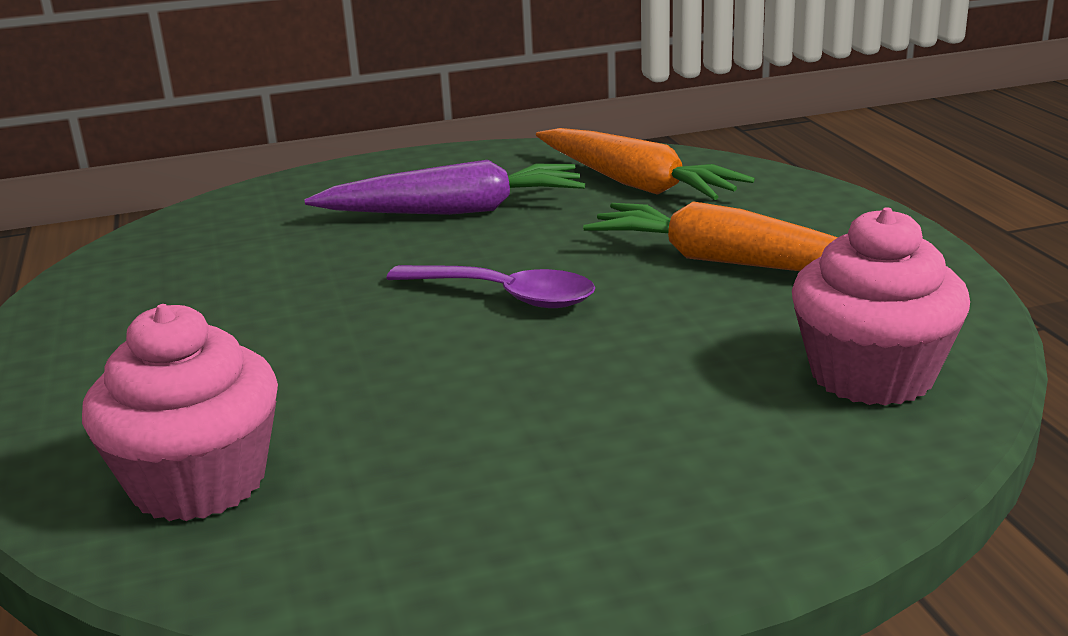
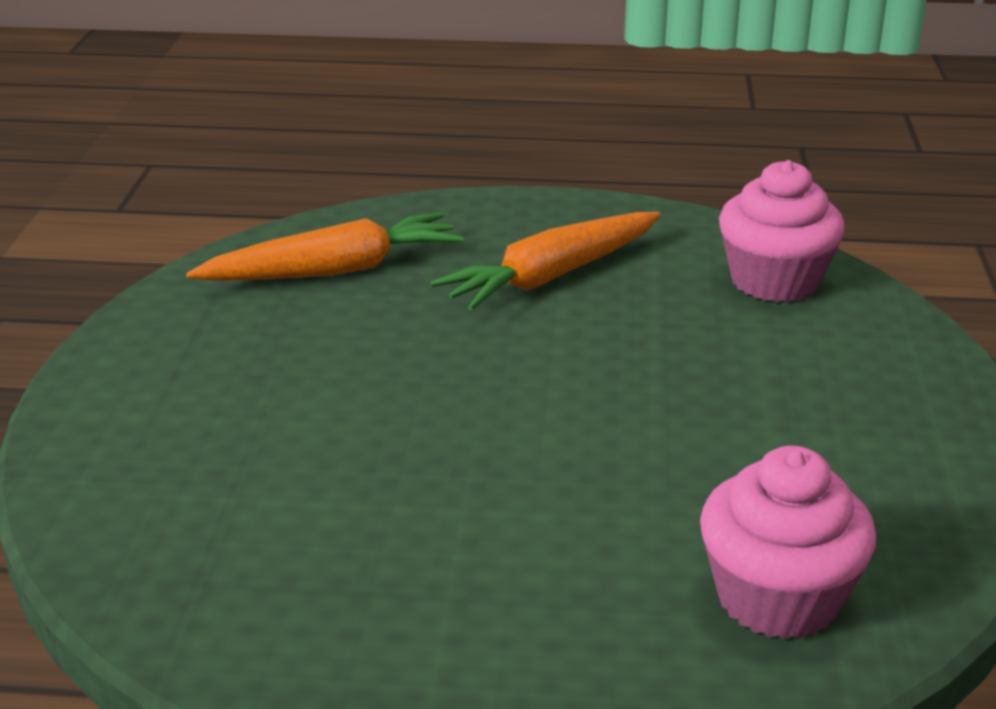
camera: 70 degrees left, 5 degrees up
(454, 211) = (295, 373): purple carrot -> none
(505, 296) = (529, 387): purple spoon -> none

